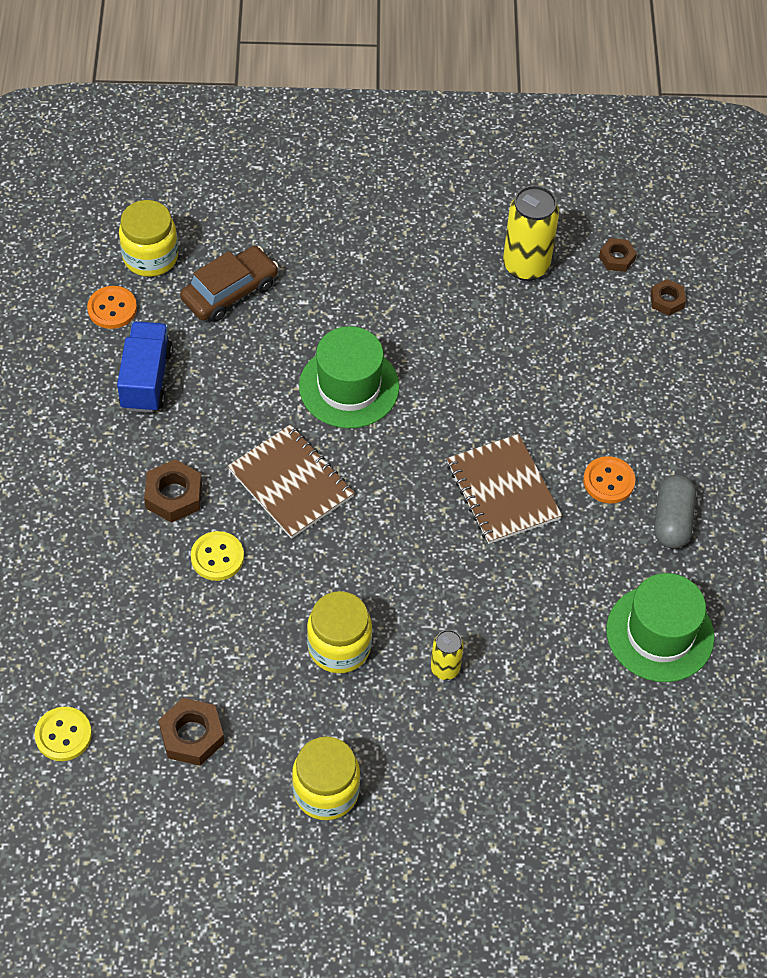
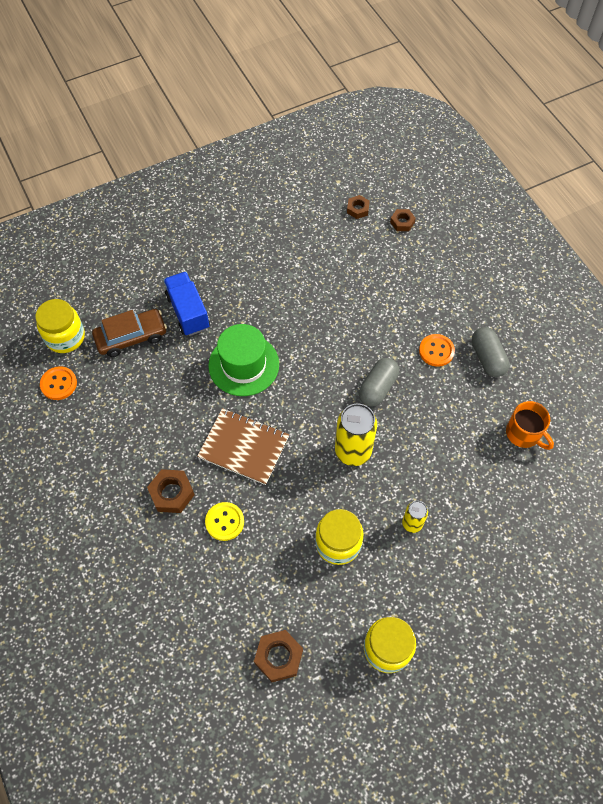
camera: 25 degrees left, 5 degrees up
(63, 735) = (191, 704): yellow button -> none
(146, 379) = (108, 421): blue truck -> blue truck (188, 312)
(230, 292) = (131, 337): brown car -> brown car turned 45 degrees clockwise
(503, 491) = (378, 388): brown notebook -> grey capsule
(526, 266) = (307, 237): yellow can -> yellow can (353, 451)
(660, 633) = (524, 433): green hat -> orange mug

